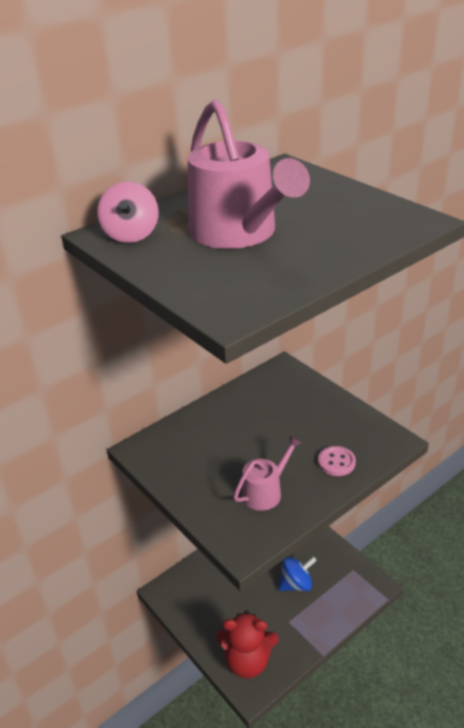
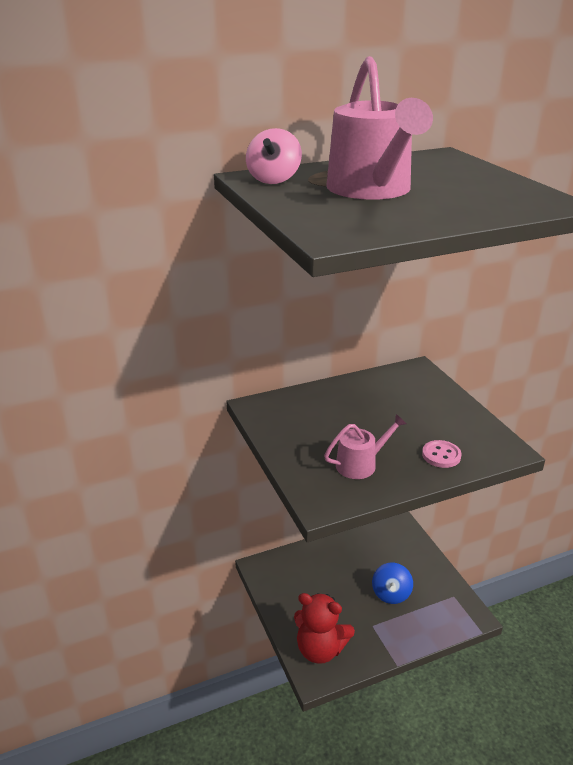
camera: 15 degrees right, 5 degrees down
(296, 584) = (391, 594): blue spinning top -> blue spinning top turned 105 degrees clockwise

